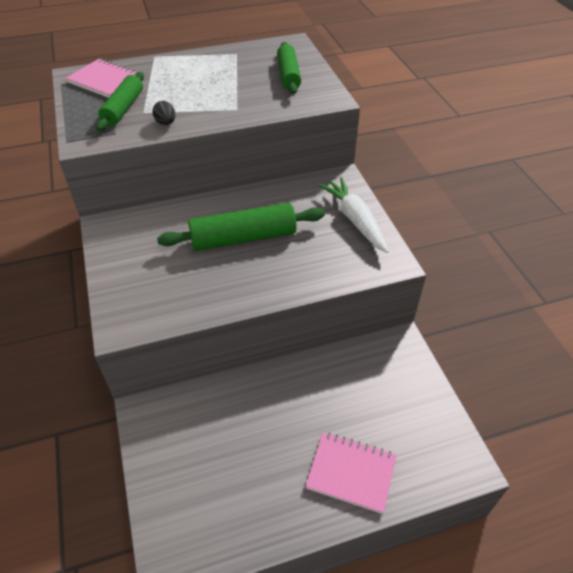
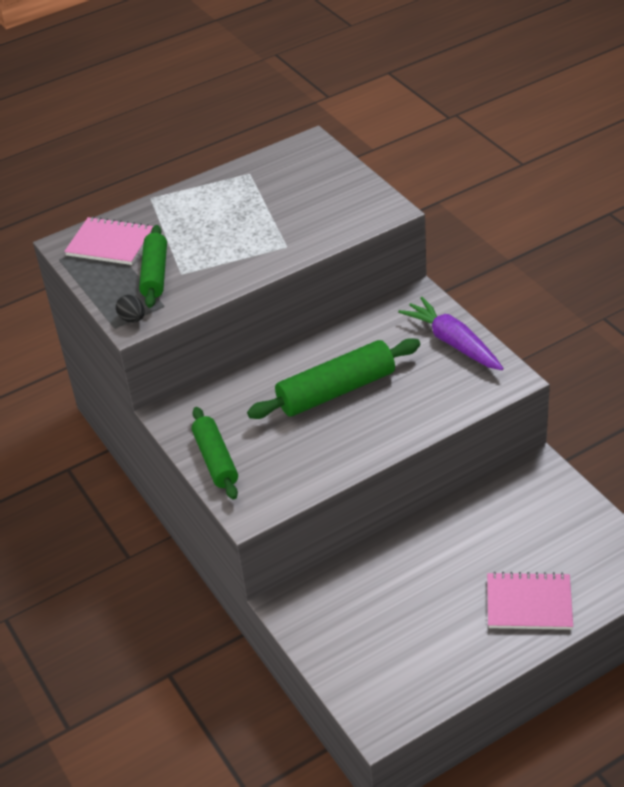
camera: 10 degrees left, 5 degrees down
(166, 123) = (215, 281): black egg -> black egg (132, 319)
(288, 75) = (326, 189): green rolling pin -> green rolling pin (216, 460)
(355, 220) = (453, 342): white carrot -> purple carrot

